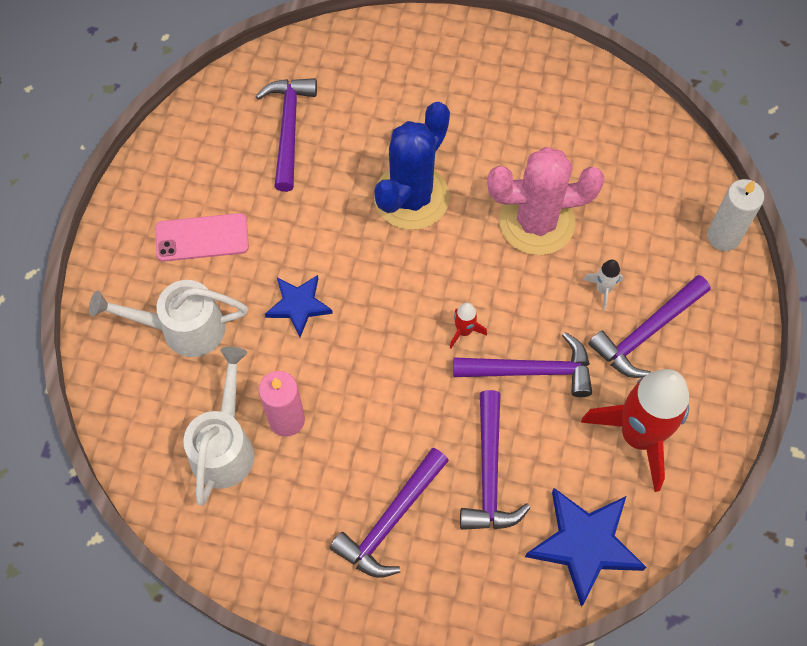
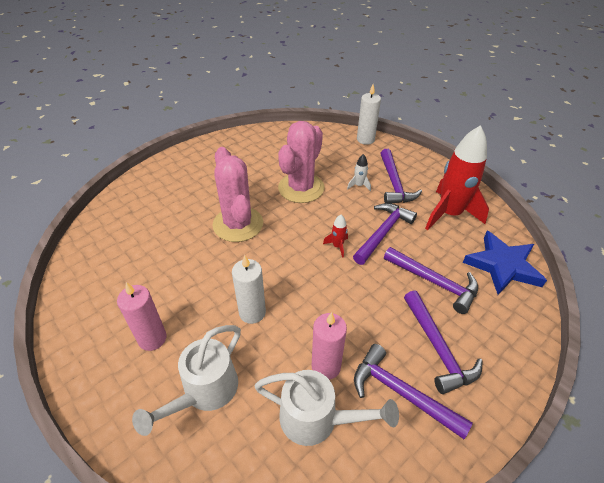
camera: 55 degrees left, 20 degrees down
(202, 237) = (152, 338): pink phone -> pink candle
(225, 446) = (317, 419): white watering can -> white watering can turned 150 degrees clockwise
(288, 129) = (136, 252): purple hammer -> purple hammer (402, 393)
(299, 305) = (252, 312): blue star -> white candle
(411, 197) = (238, 224): blue cactus -> pink cactus

